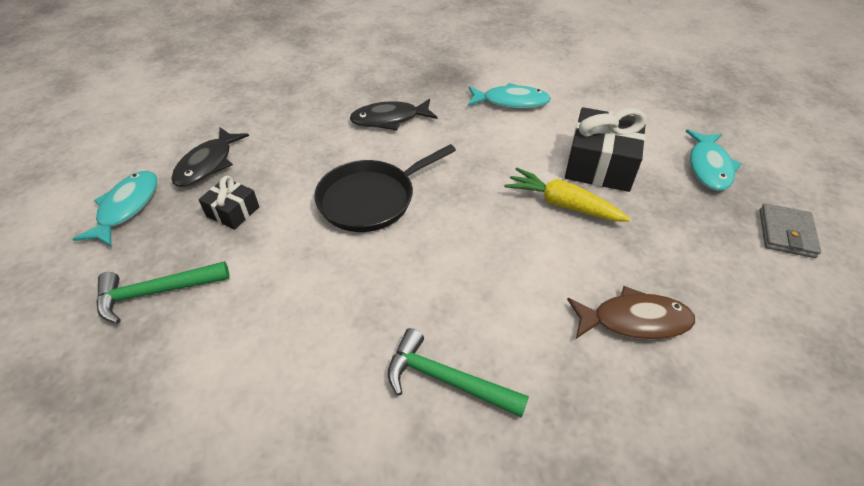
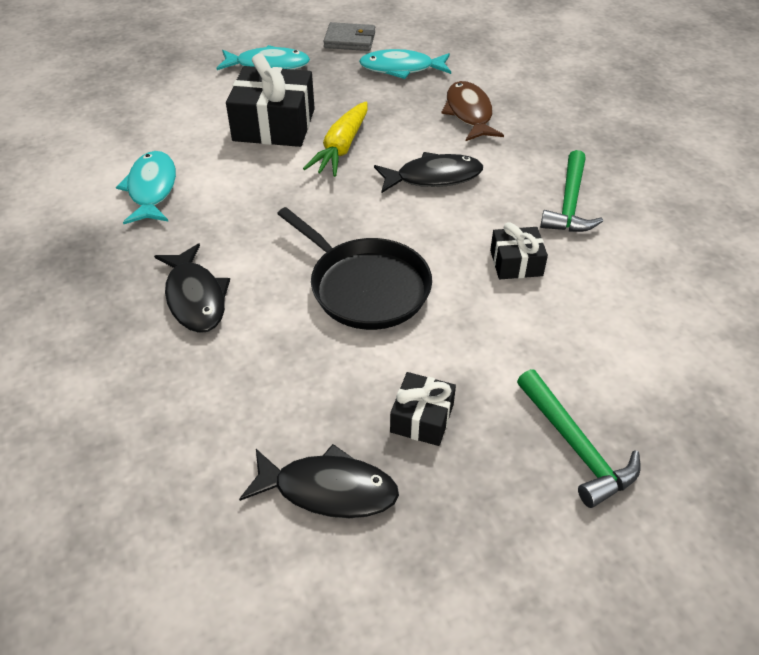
camera: 100 degrees left, 0 degrees up
(127, 207) = (449, 561): turquoise fish -> turquoise fish (401, 69)
(366, 304) = (516, 263): none -> black gift
(509, 265) = (433, 177): none -> black fish

